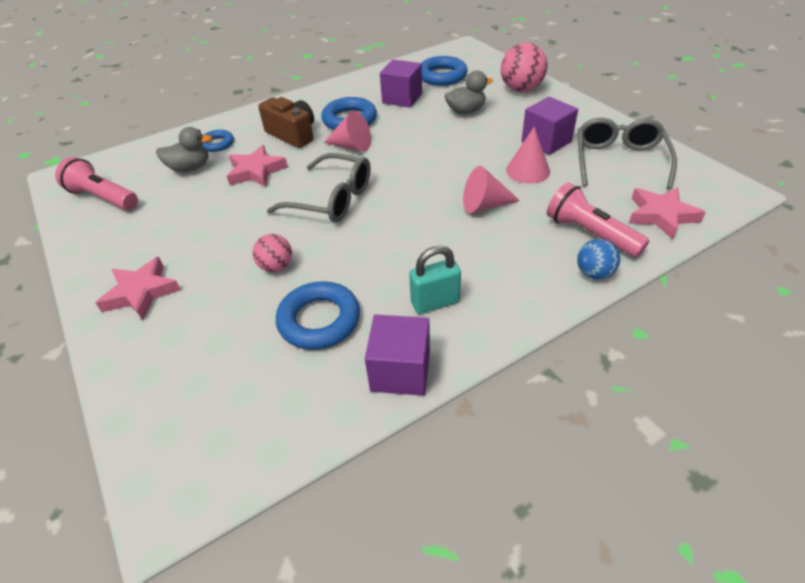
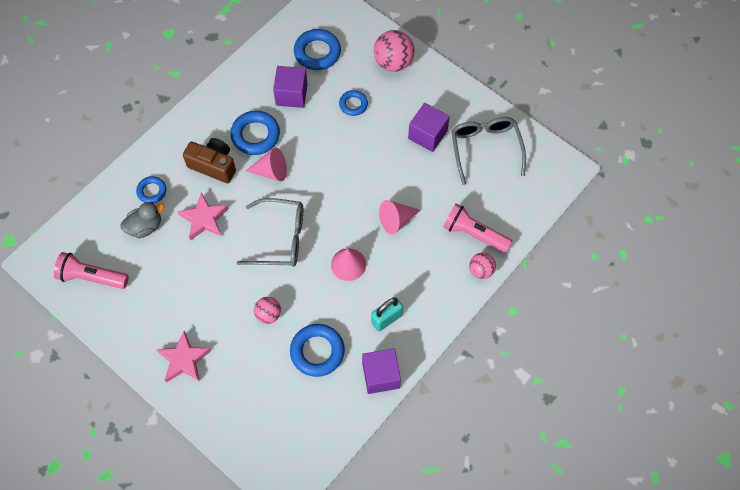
camera: 20 degrees left, 20 degrees up
(466, 111) = (353, 104): grey duck -> blue ring
(528, 170) = (420, 174): pink cone -> pink cone (348, 264)
(594, 273) = (481, 270): blue ball -> pink ball
(661, 215) = (519, 204): pink star -> none

